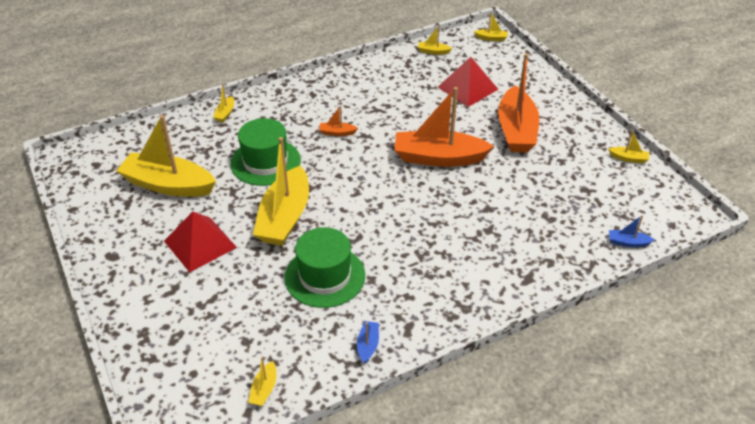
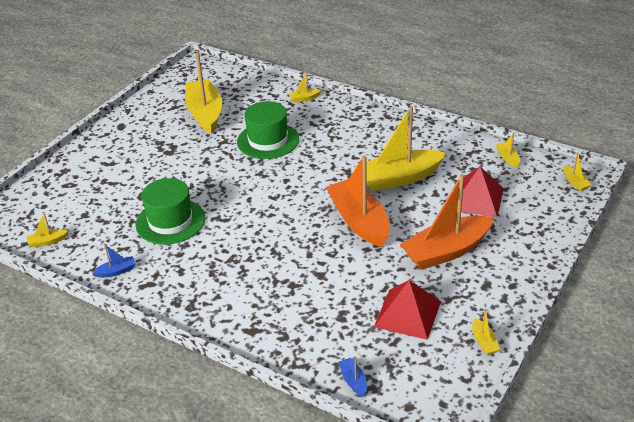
camera: 60 degrees right, 5 degrees down
(200, 244) = (159, 153): red pyramid -> red pyramid (407, 313)
(285, 217) = (216, 176): yellow boat -> yellow boat (399, 178)
(337, 133) = (336, 157): orange boat -> none

